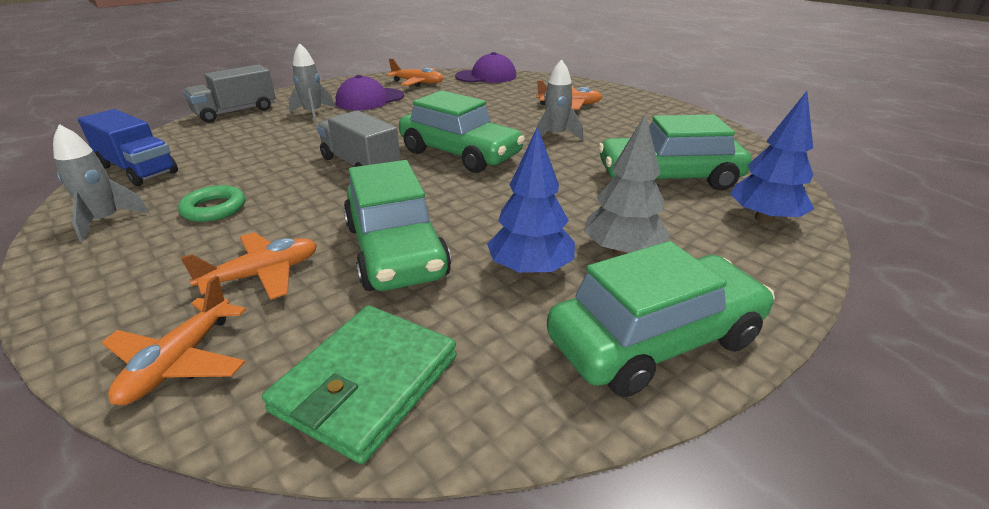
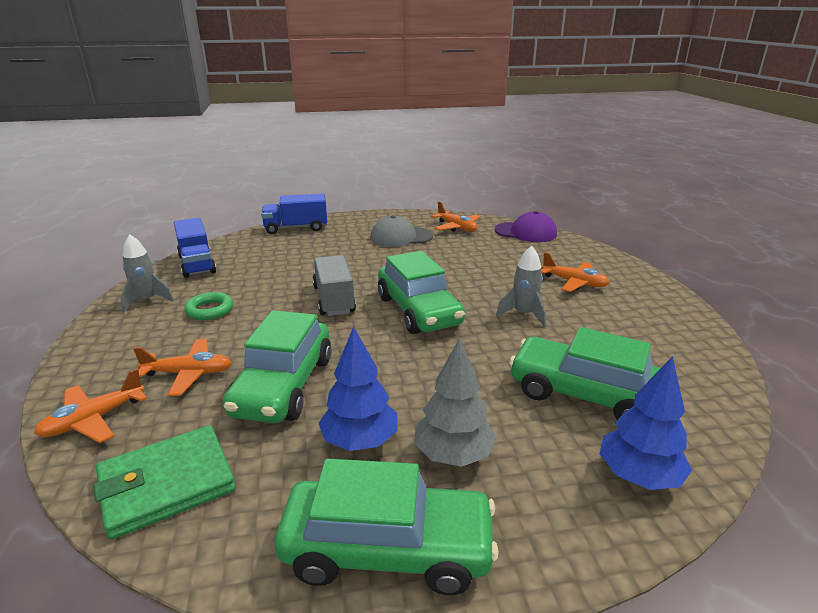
camera: 30 degrees right, 5 degrees down
(236, 112) = (296, 228): grey truck -> blue truck
(313, 113) = (346, 241): grey rocket -> none
(370, 100) = (401, 237): purple cap -> grey cap

